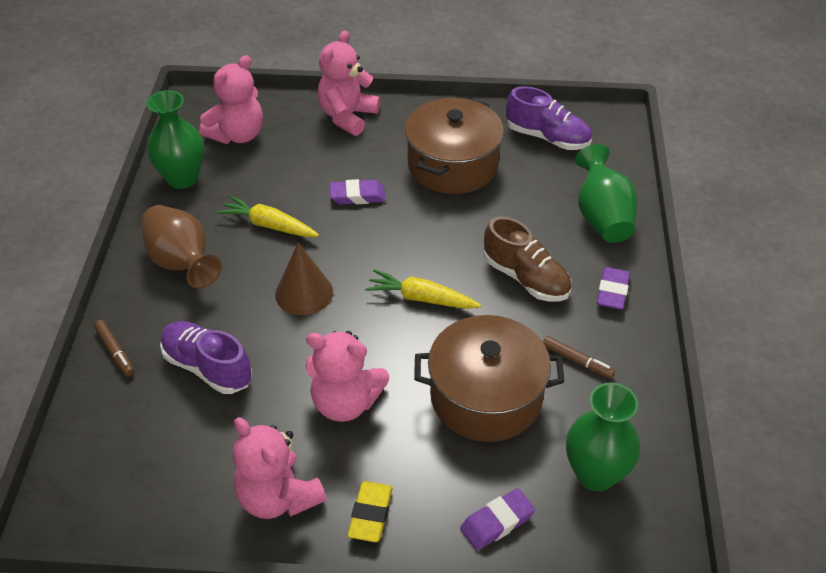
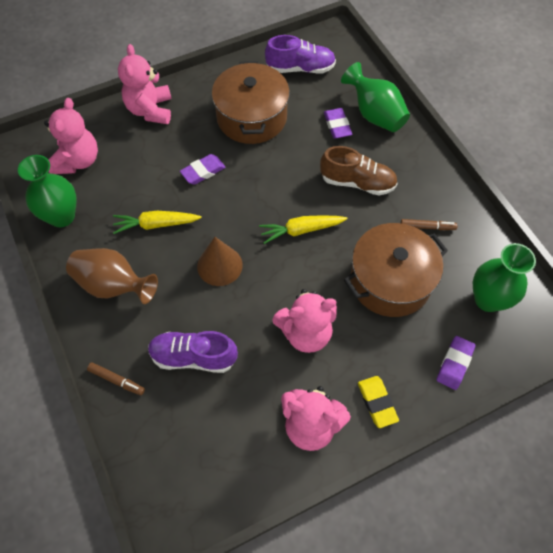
camera: 30 degrees left, 15 degrees up
(612, 292) = (416, 167): purple eraser -> purple eraser (337, 125)

